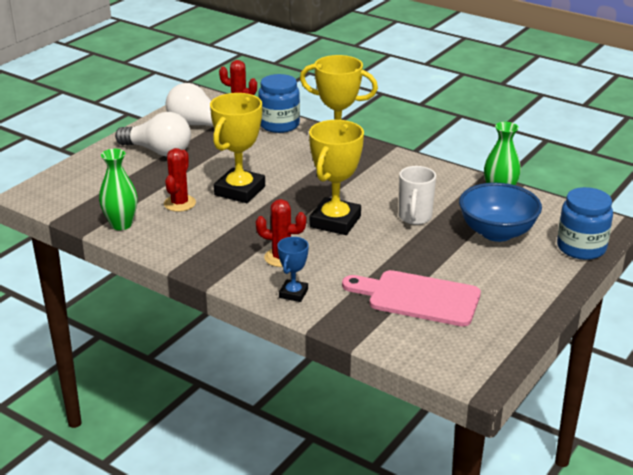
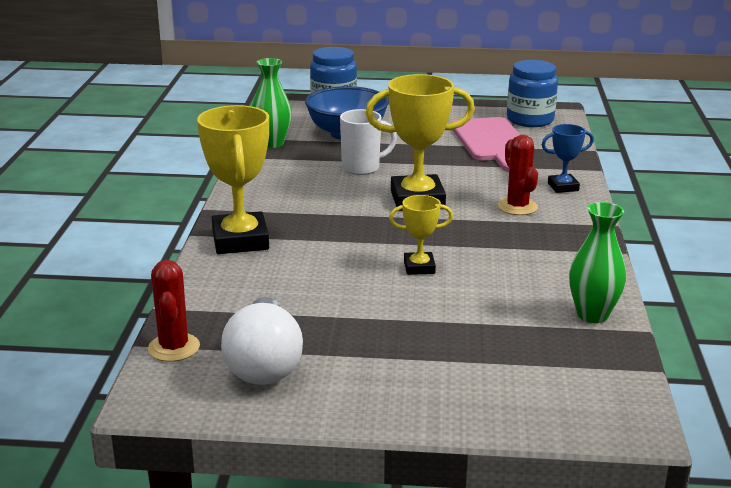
camera: 120 degrees left, 5 degrees down
(158, 151) = (384, 366): white light bulb -> none
(179, 203) = (496, 295): red cactus -> none
(240, 191) = (419, 267): yellow trophy -> yellow trophy, size x0.52
(279, 125) = (205, 297): blue jar -> blue jar (530, 120)

